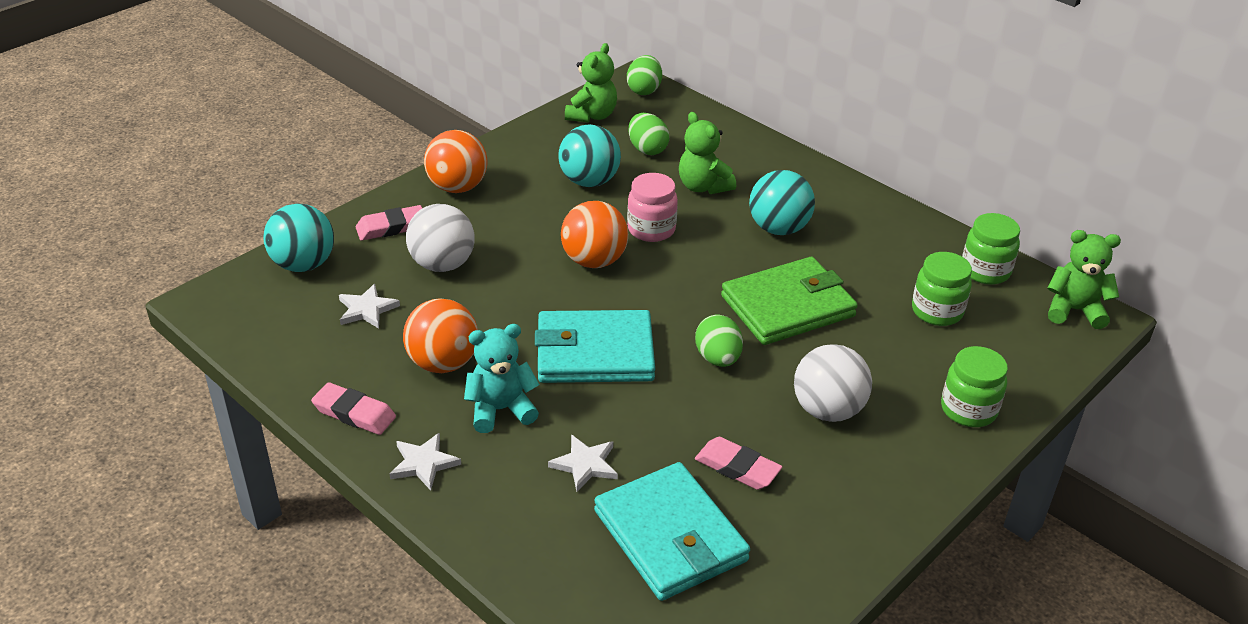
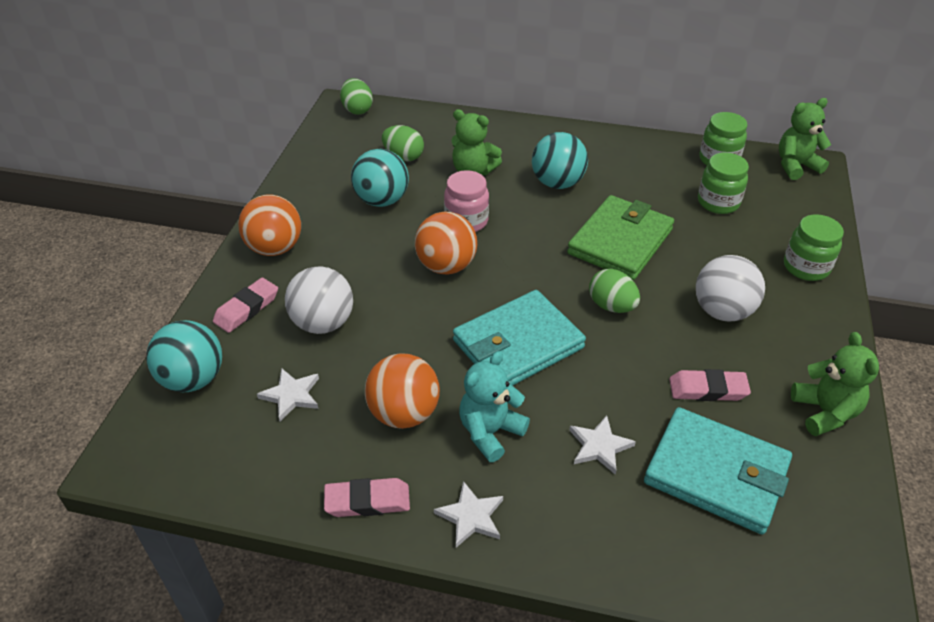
camera: 30 degrees left, 5 degrees up
(592, 115) = (334, 145): green teddy bear -> green teddy bear (824, 412)

